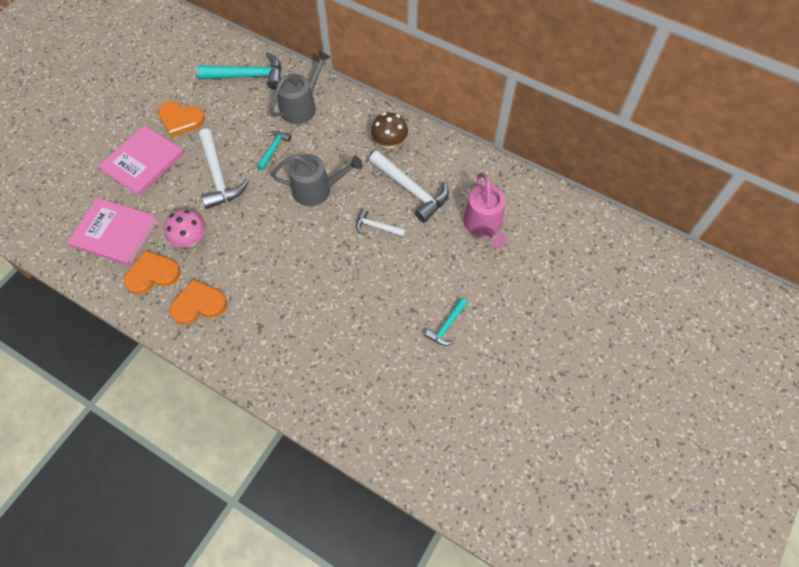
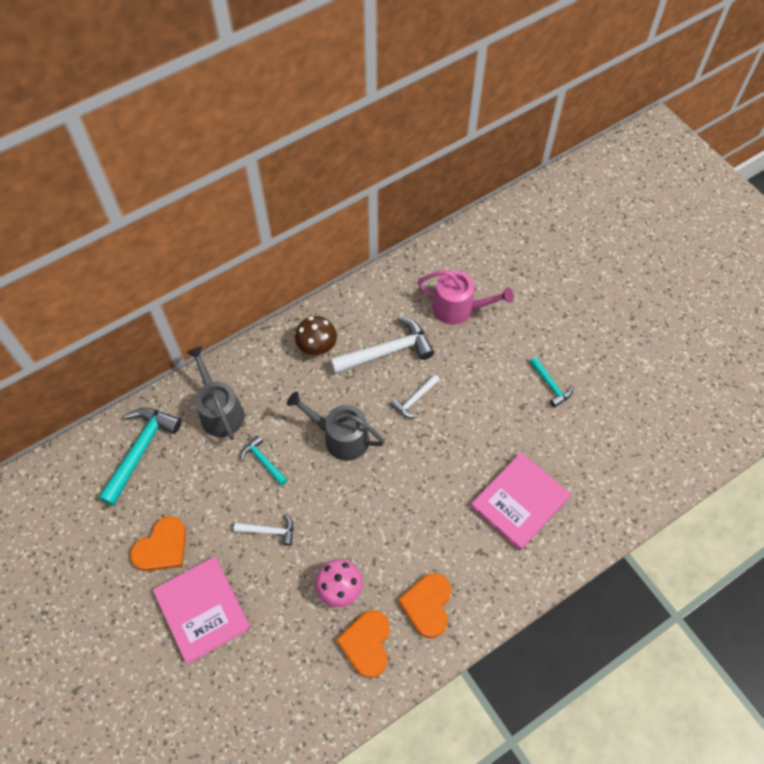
camera: 65 degrees left, 0 degrees up
(115, 233) = (289, 672): pink book -> pink book (519, 502)
(218, 176) = (269, 531): white hammer -> white hammer, size x0.54
(317, 190) = (341, 437): grey watering can -> grey watering can turned 90 degrees counterclockwise

